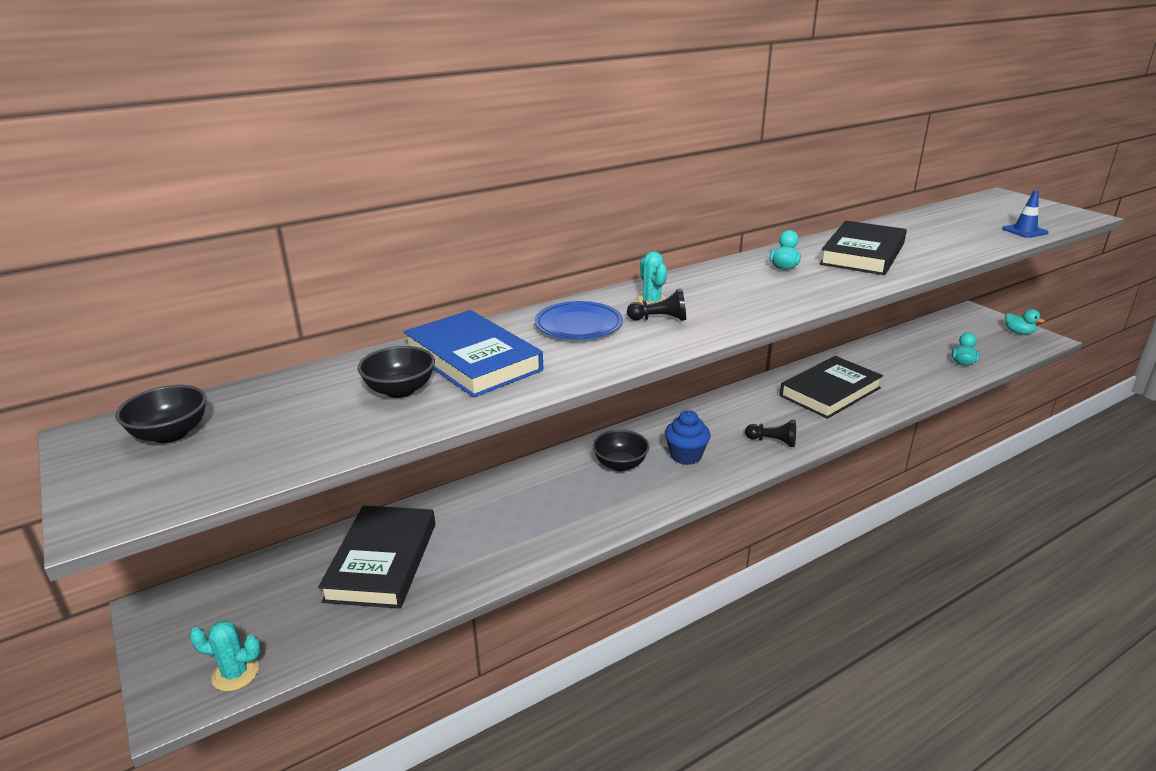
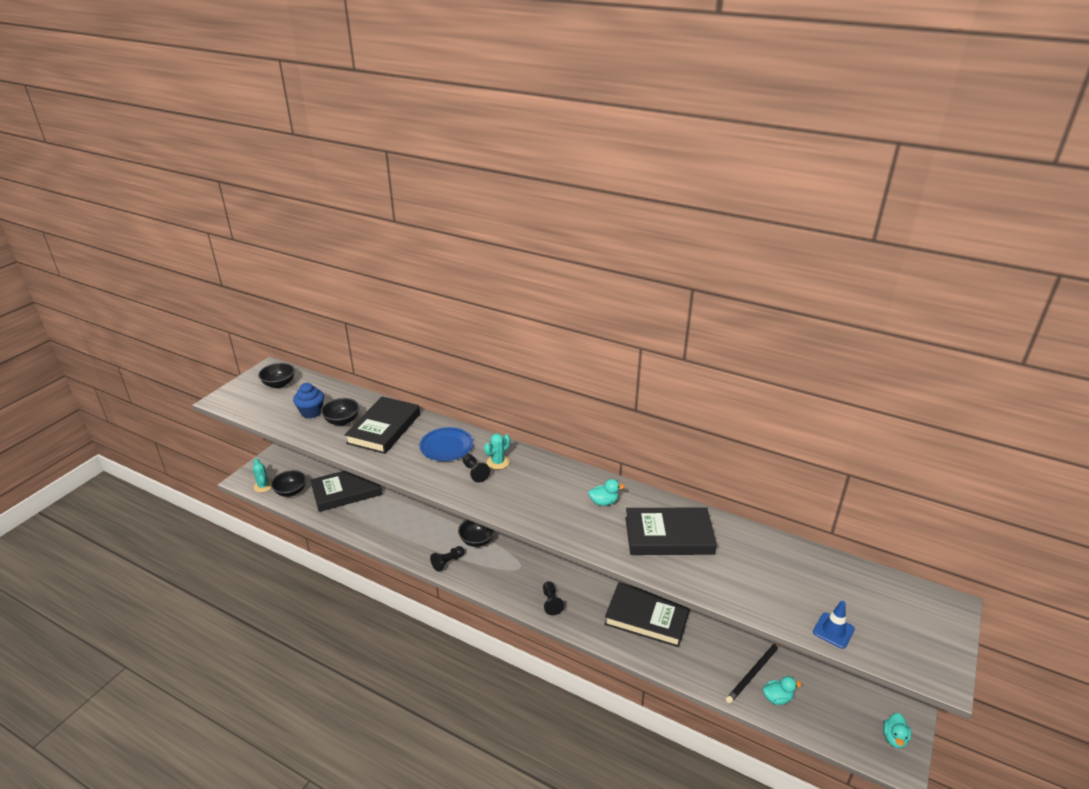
camera: 60 degrees right, 5 degrees up
(301, 634) = (291, 491): none -> black bowl
(472, 360) = (384, 428): blue book -> black book
(643, 500) = (447, 562): none -> black pawn
(686, 456) = (505, 565): blue cupcake -> blue cupcake (311, 412)
(928, 363) = (753, 673): none -> black pencil

